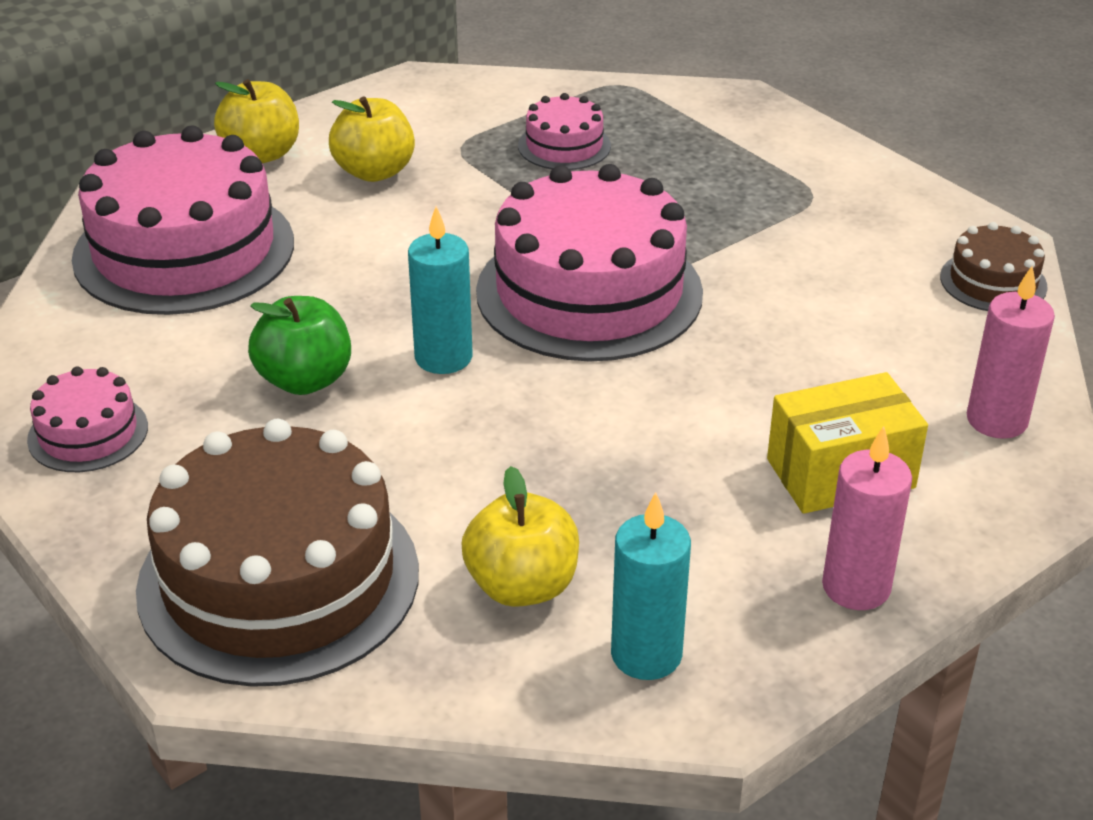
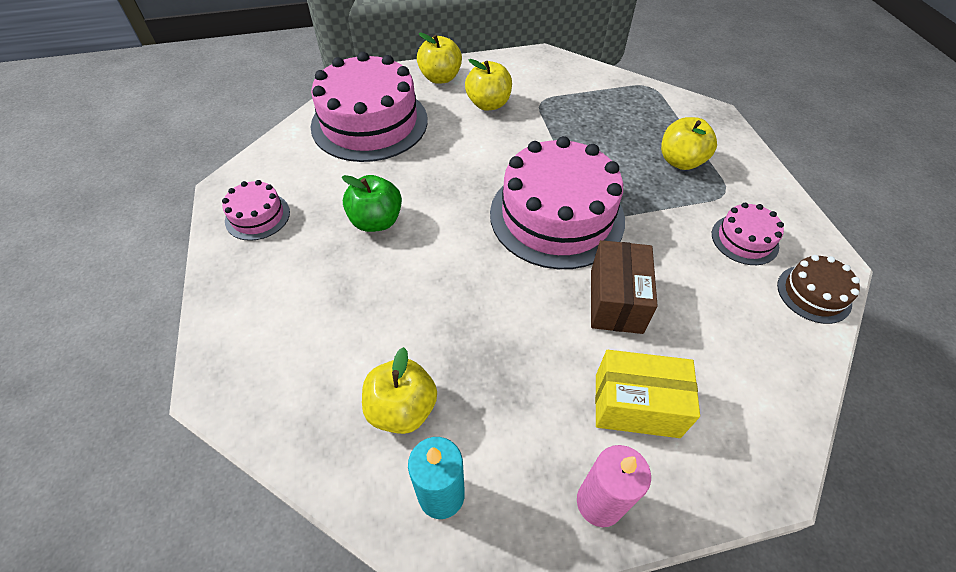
camera: 25 degrees right, 15 degrees up
(278, 579) = (283, 347): brown cake -> none
(443, 357) = (453, 232): turquoise candle -> none
(564, 146) = (596, 116): pink cake -> pink cake (744, 239)
(727, 173) = (680, 161): none -> yellow apple
(741, 368) = (616, 300): none -> brown box
(997, 420) = (764, 405): pink candle -> none

